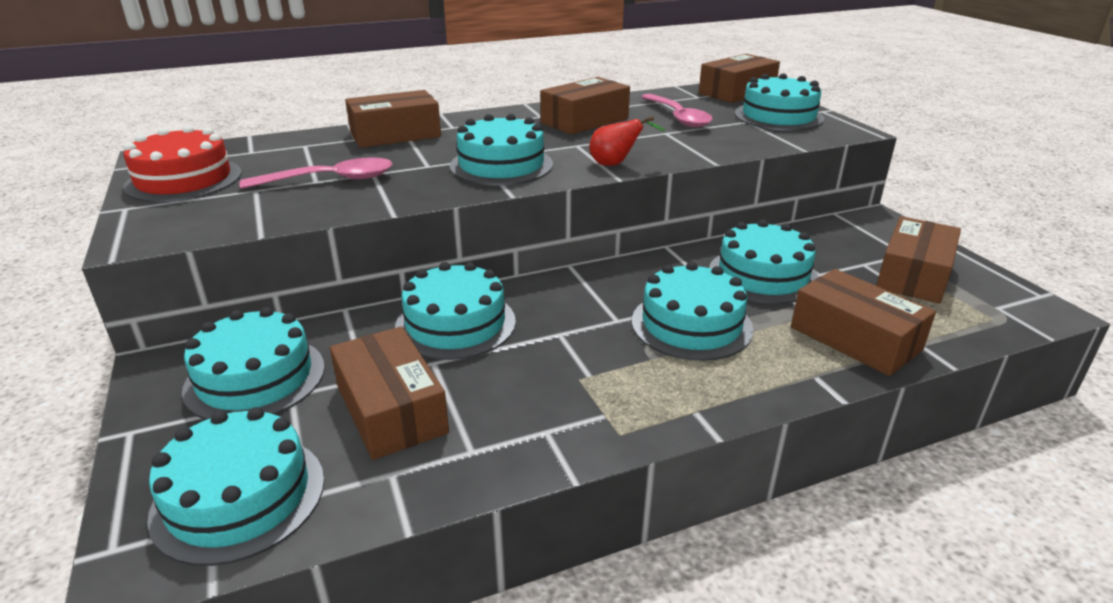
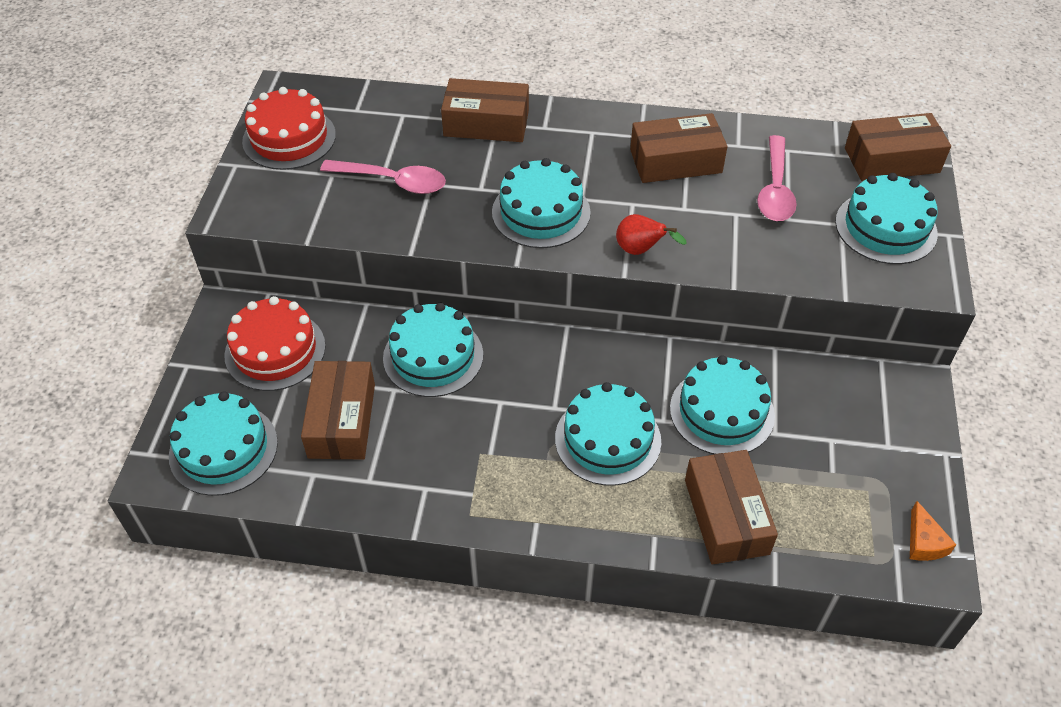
camera: 30 degrees right, 20 degrees up
(255, 378) = (275, 350): turquoise cake -> red cake
(913, 275) = (863, 474): brown box -> none
(1011, 297) = (924, 542): none -> orange cheese

